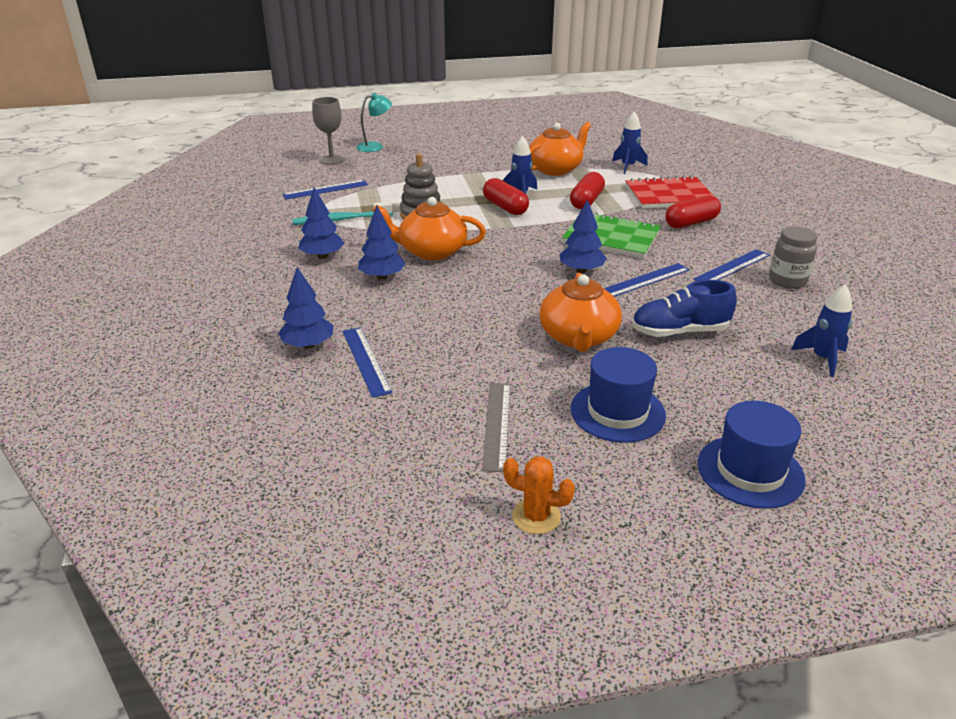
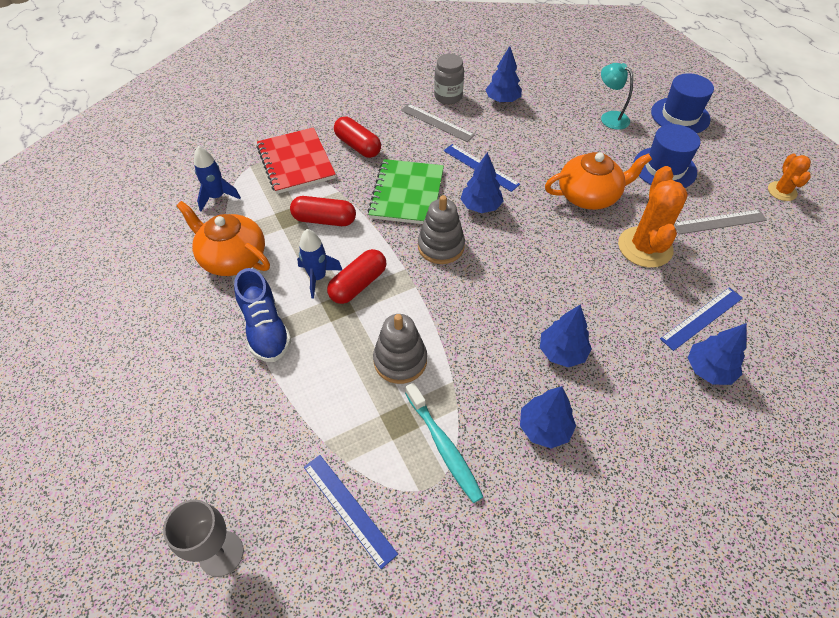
camera: 105 degrees left, 20 degrees up
(375, 146) = (152, 504): turquoise lamp -> turquoise lamp (610, 117)
(431, 251) = (490, 325): orange teapot -> none
(480, 353) = (645, 247): none -> orange cactus
(533, 244) = (441, 246): none -> grey stacking toy
(679, 332) = (550, 146): blue shoe -> blue shoe (265, 329)
(732, 267) = (436, 122): blue ruler -> grey ruler
(782, 316) = (502, 100): none -> blue tree
(822, 359) = (548, 87): blue rocket -> none

